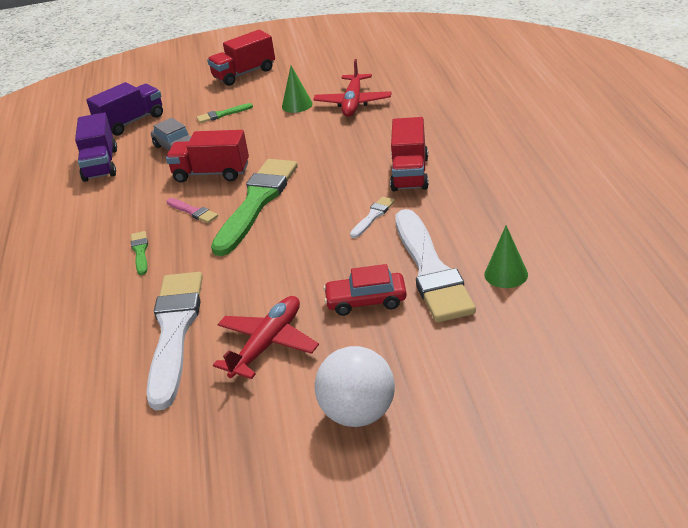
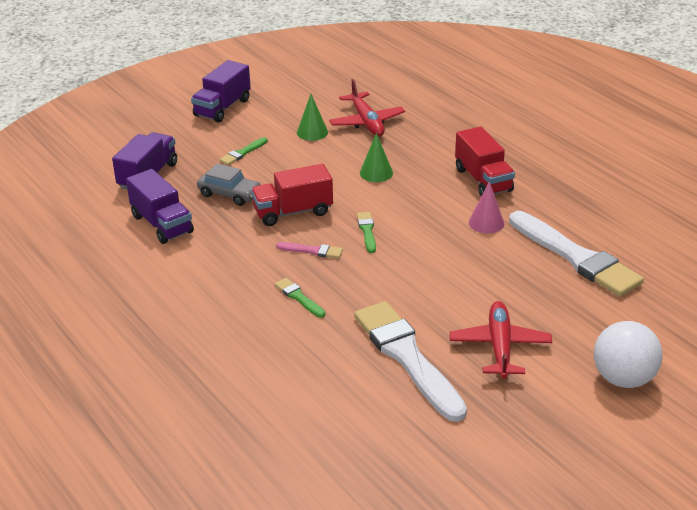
camera: 30 degrees left, 0 degrees up
(244, 74) = (222, 108): red truck -> purple truck
(256, 203) = (367, 231): green brush -> green brush, size x0.42
(366, 301) = (547, 293): red car -> none
(373, 216) = (486, 223): white brush -> pink cone
(506, 274) = (637, 248): green cone -> green cone (376, 173)

